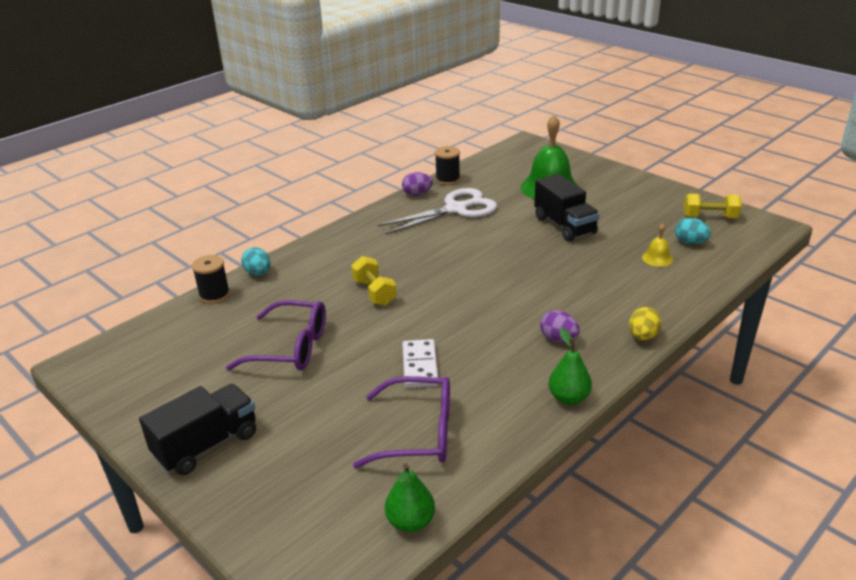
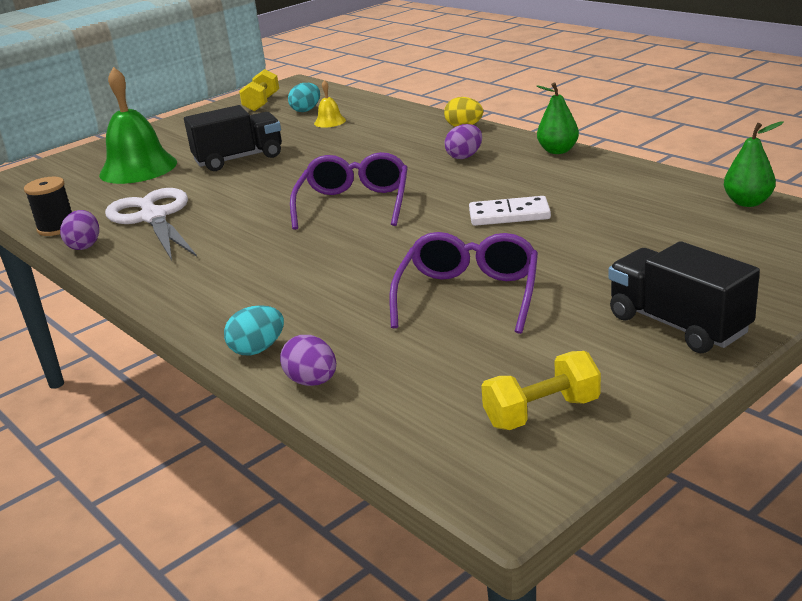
camera: 85 degrees left, 5 degrees down
(214, 295) = (312, 381): black spool -> purple egg
(374, 292) = (347, 253): yellow dumbbell -> yellow dumbbell (541, 412)
(417, 433) = (623, 208): purple glasses -> purple glasses (354, 204)

